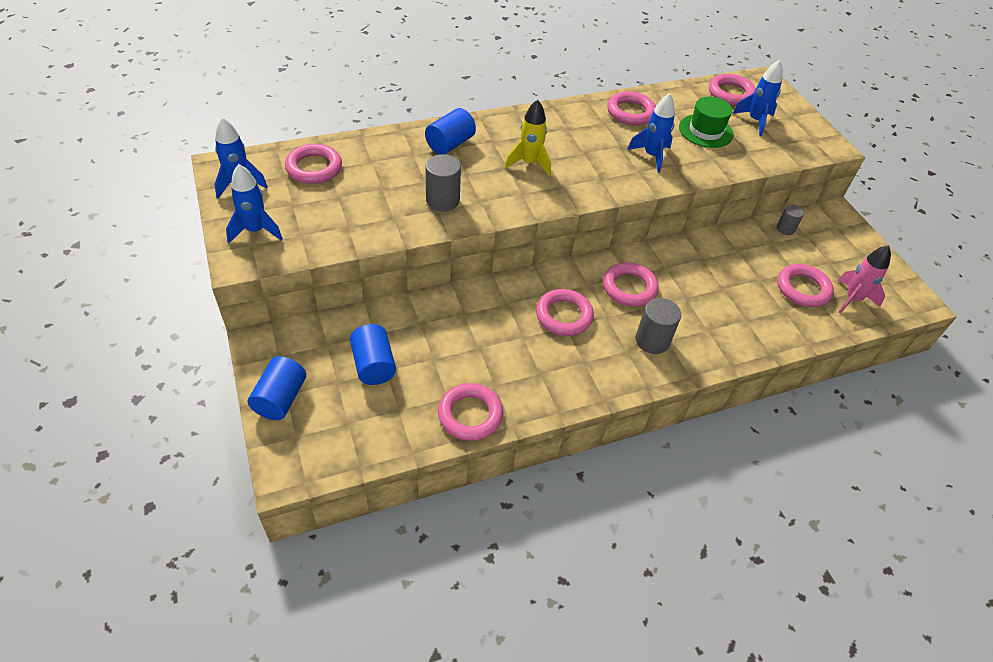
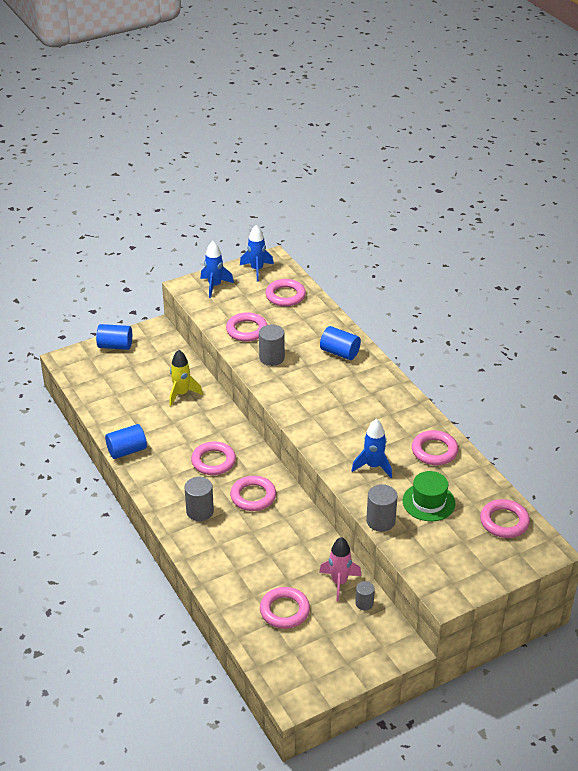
camera: 85 degrees right, 10 degrees down
(373, 365) = (148, 377): blue cylinder -> blue cylinder (127, 450)
(470, 415) = (116, 425): pink ring -> pink ring (246, 330)
(529, 163) = (332, 396): yellow rocket -> yellow rocket (182, 394)
(734, 167) = (380, 521): none -> grey cylinder
(755, 121) = (463, 539): blue rocket -> none
(852, 299) = (281, 647): pink rocket -> pink rocket (339, 582)

